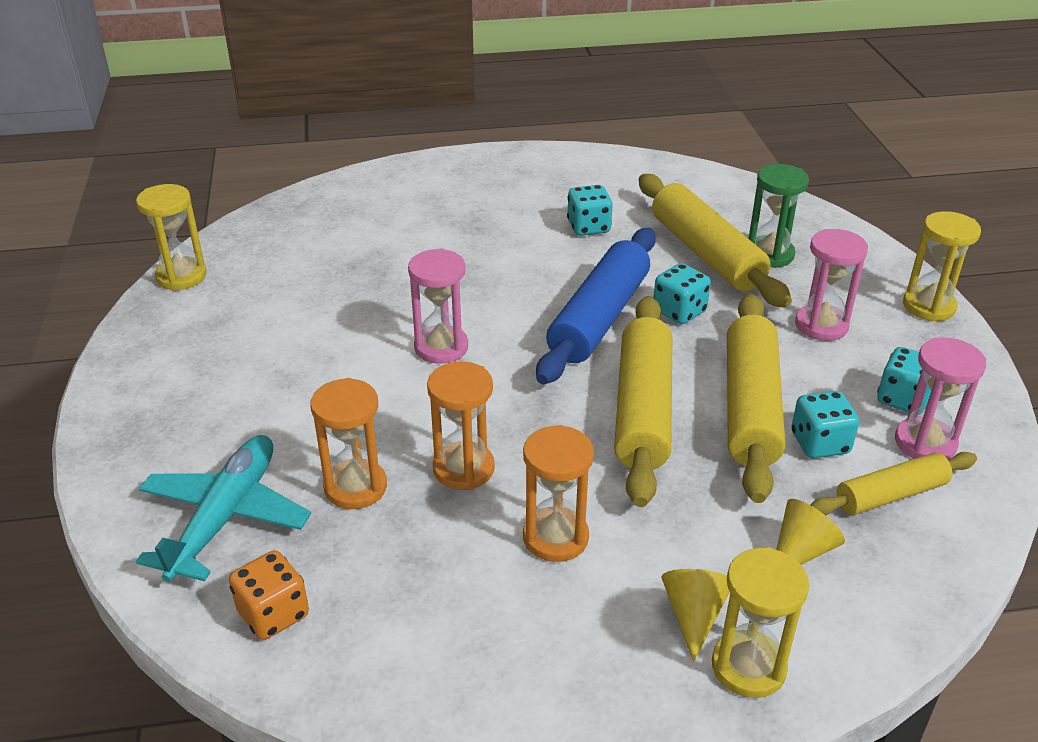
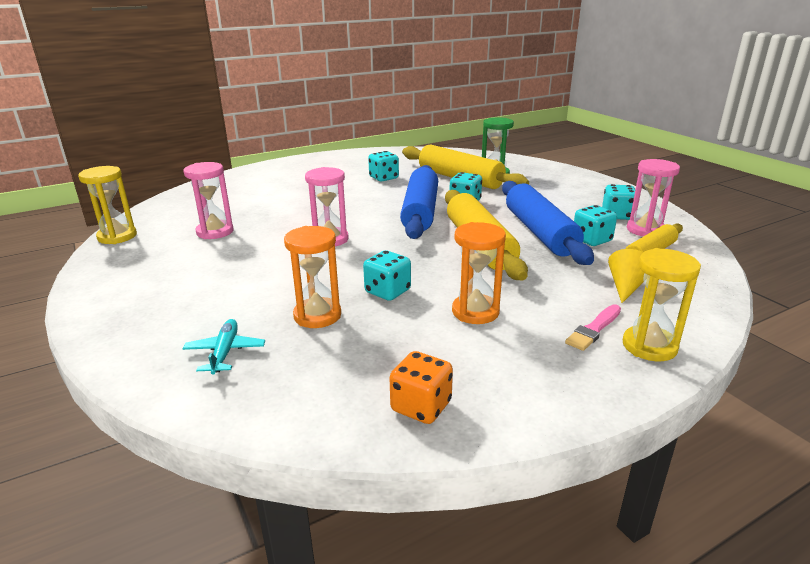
camera: 20 degrees left, 10 degrees down
(225, 517) = (225, 352): turquoise plane -> turquoise plane, size x0.55
(273, 614) = (300, 399): orange dice -> orange dice (421, 406)
(463, 469) = (387, 291): orange hourglass -> turquoise dice
(694, 615) = (594, 329): yellow cone -> pink brush
(750, 407) = (540, 232): yellow rolling pin -> blue rolling pin
(821, 325) = (547, 195): pink hourglass -> pink hourglass (215, 232)
(929, 306) = (594, 180): yellow hourglass -> none

